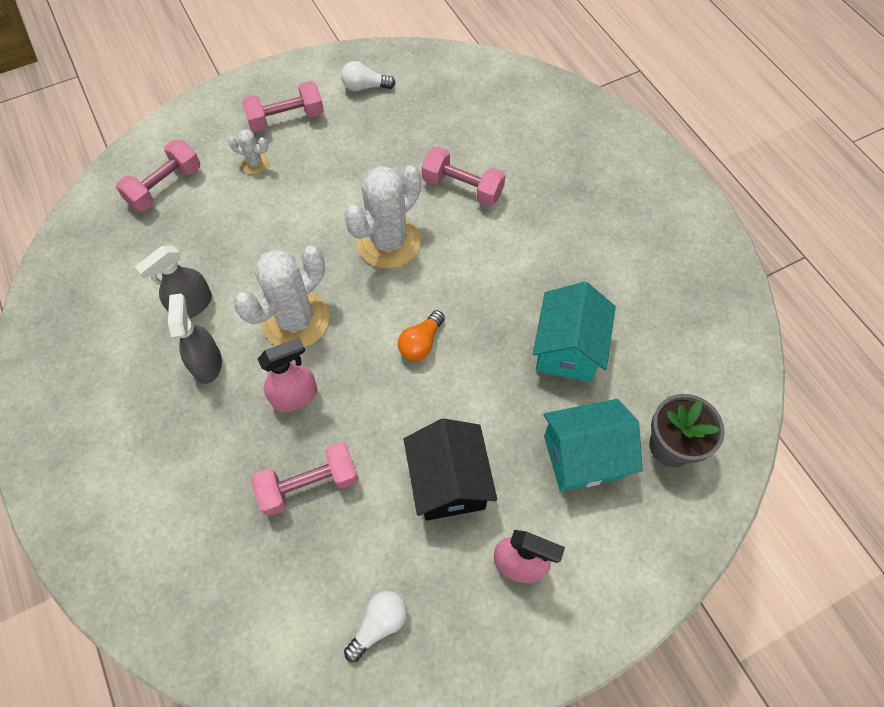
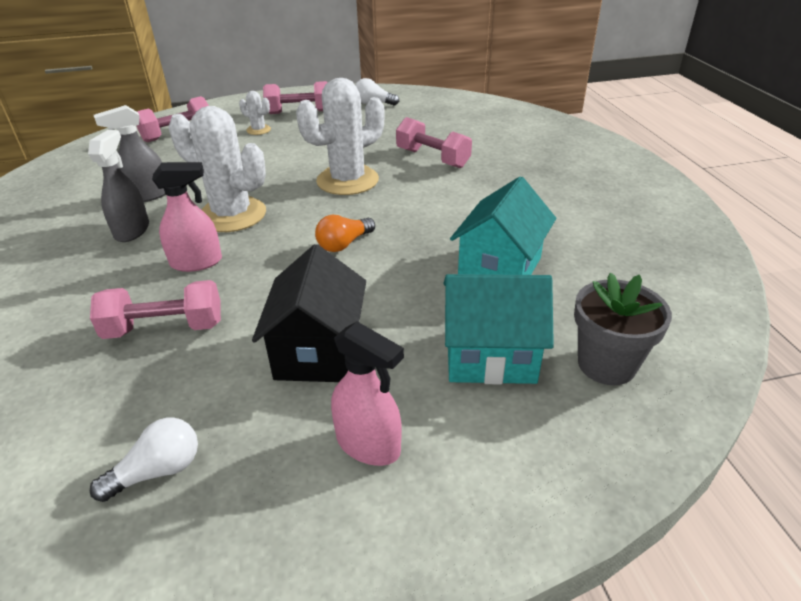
camera: 15 degrees right, 25 degrees down
(295, 320) = (232, 215): white cactus -> white cactus turned 60 degrees clockwise

